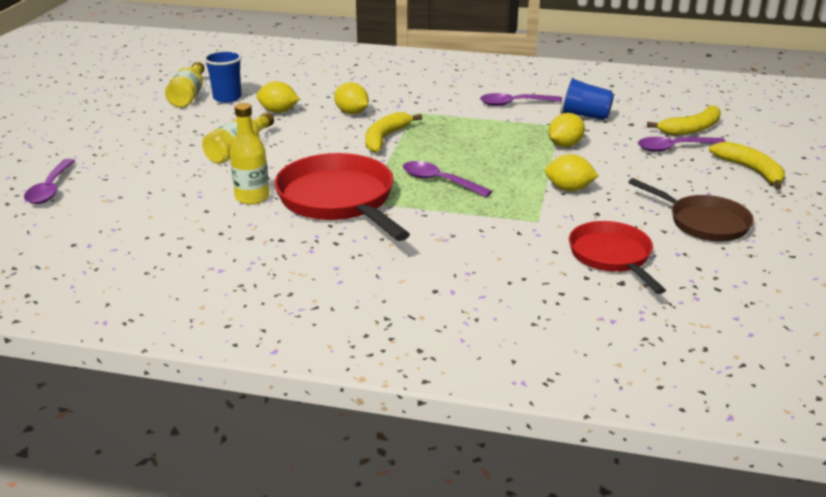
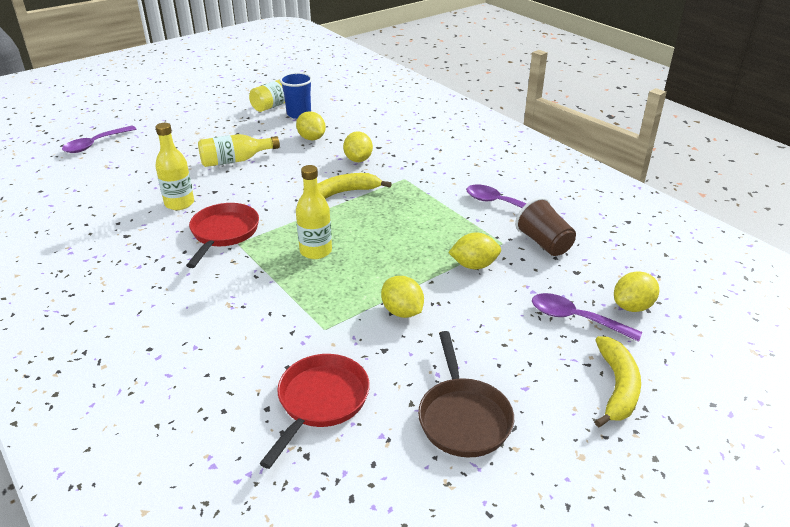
camera: 40 degrees right, 5 degrees up
(339, 200) = (223, 233): red pan -> red pan, size x0.63
(439, 181) = (316, 251): purple spoon -> yellow bottle
(584, 116) = (544, 243): blue cup -> brown cup
(692, 129) = (632, 306): yellow banana -> yellow lemon

